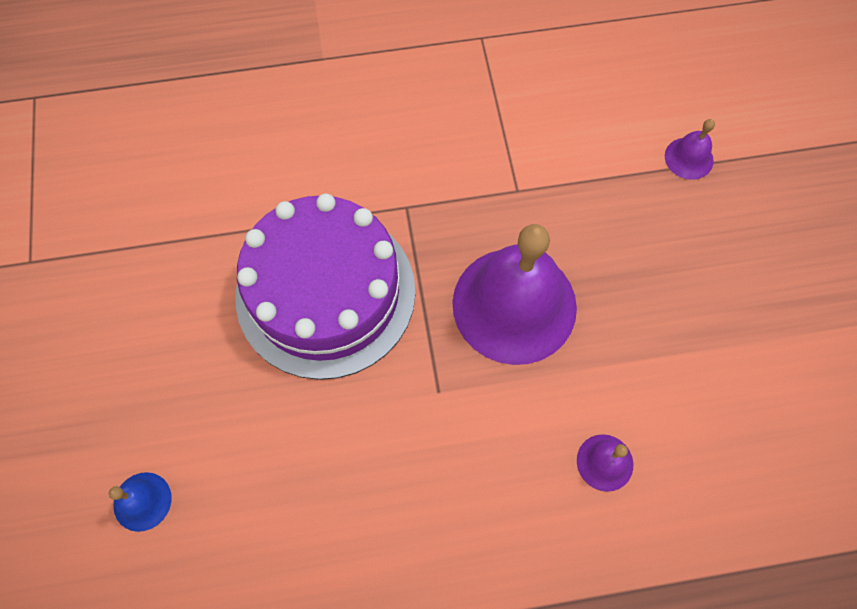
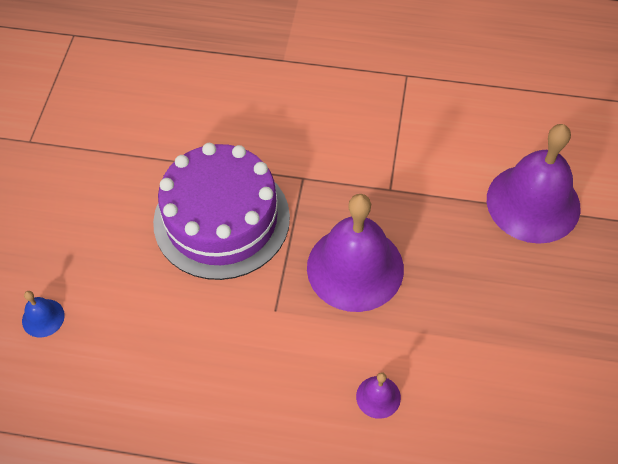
camera: 20 degrees right, 10 degrees down
(689, 158) = (533, 203): purple bell -> purple bell, size x2.37

